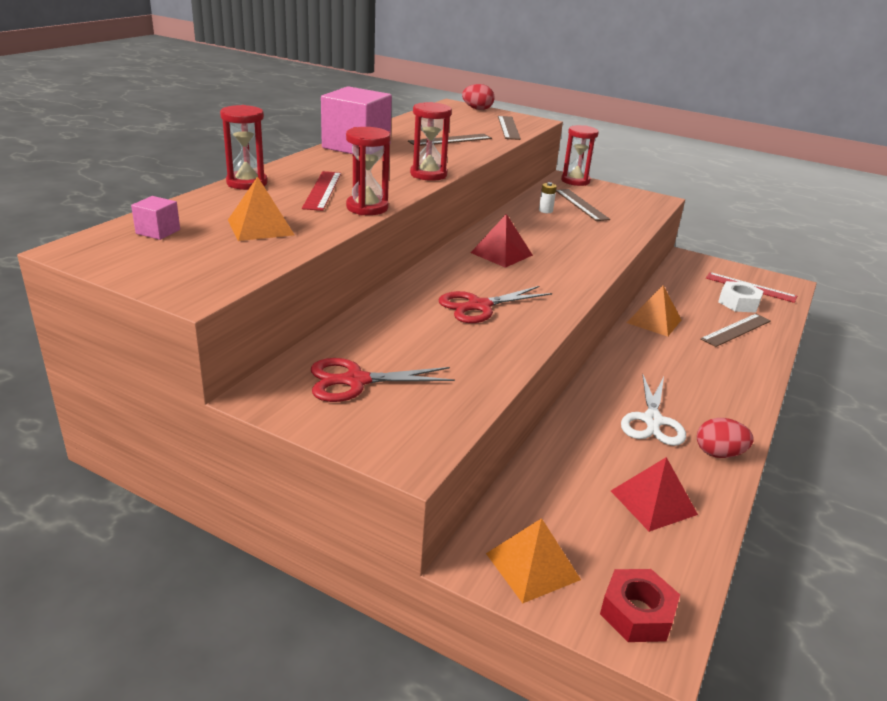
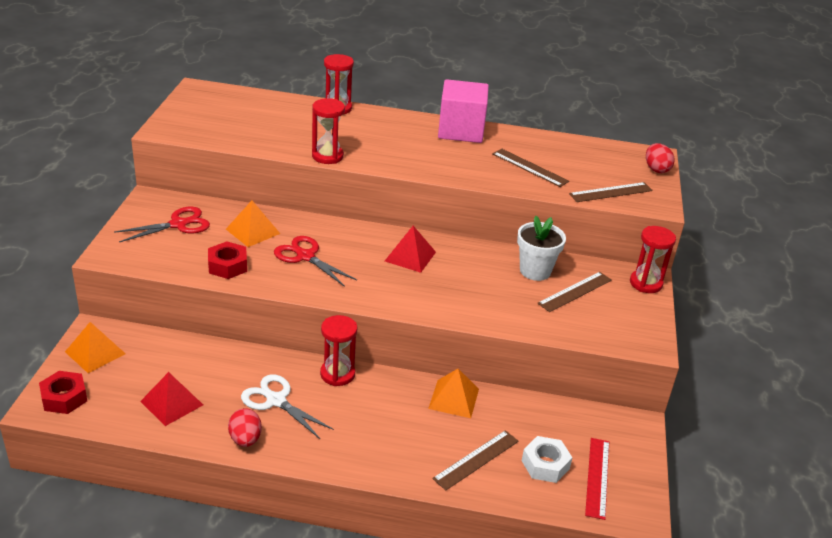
camera: 70 degrees right, 5 degrees up
(158, 232) = (235, 102): pink cube -> none
(260, 227) = (264, 128): orange pyramid -> orange pyramid (252, 231)
(323, 190) = (348, 135): red ruler -> none
(356, 381) = (178, 224): red scissors -> red scissors turned 90 degrees clockwise
(428, 174) = (423, 169): red hourglass -> red hourglass (337, 374)
(480, 358) = (228, 266): none -> red nut
(545, 211) = (535, 271): white battery -> white flower pot
(652, 421) = (276, 401): white scissors -> white scissors turned 45 degrees clockwise
(736, 330) = (476, 459): brown ruler -> brown ruler turned 75 degrees counterclockwise

